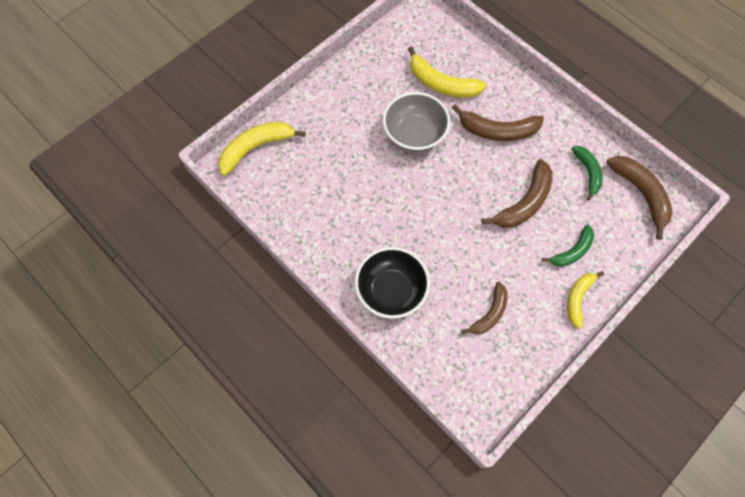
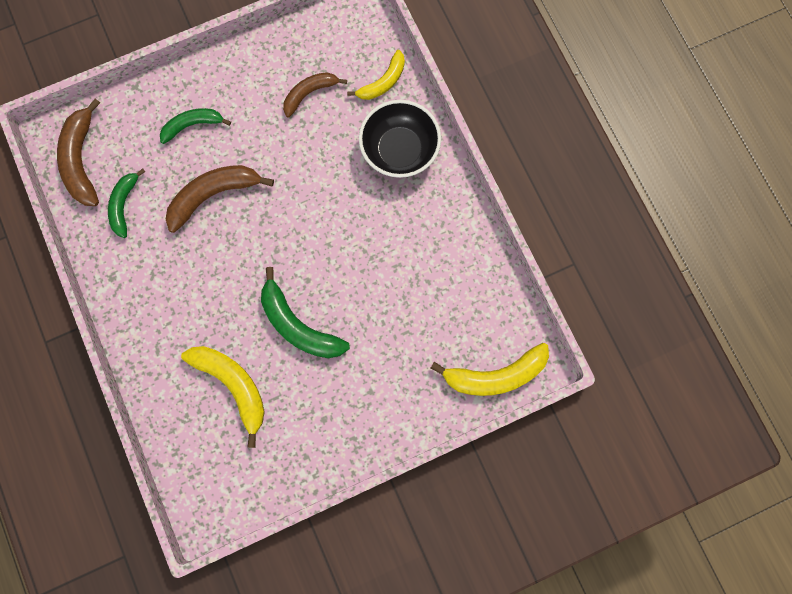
camera: 160 degrees left, 10 degrees up
(414, 134) = (298, 325): grey bowl -> green banana
(497, 131) = (197, 294): brown banana -> none
(578, 298) = (214, 77): yellow banana -> yellow banana (383, 82)

